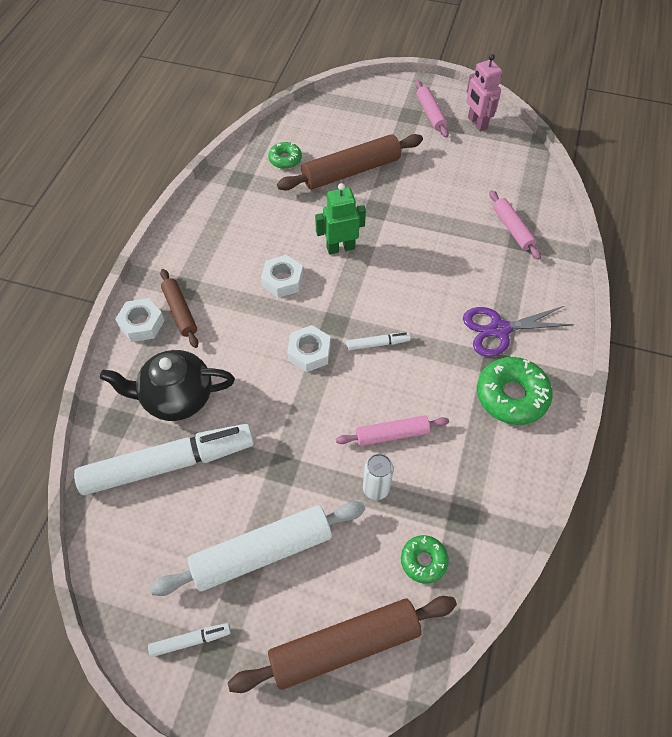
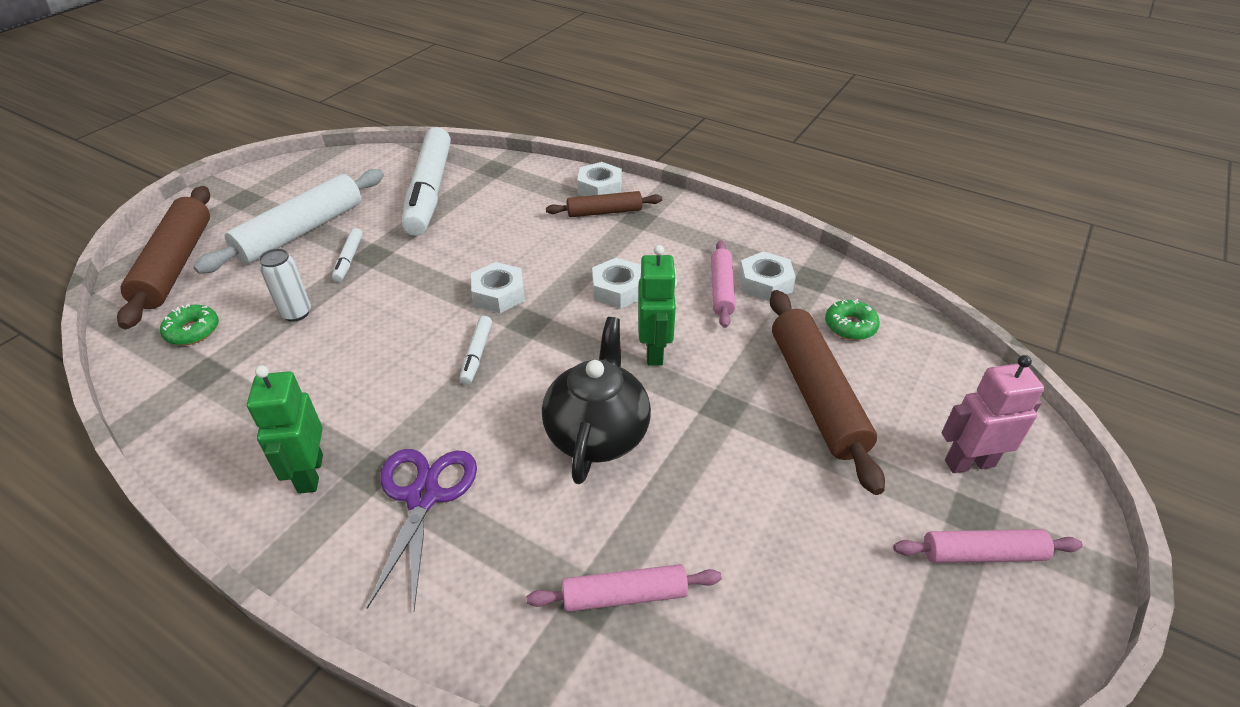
camera: 105 degrees right, 15 degrees down
(177, 398) = (497, 201): black teapot -> black teapot (597, 433)
(191, 640) = (266, 189): white marker -> white marker (349, 260)
(252, 202) = (765, 283): none -> white nut
(262, 552) = (301, 231): white rolling pin -> white rolling pin turned 45 degrees clockwise
(392, 434) = (346, 339): pink rolling pin -> pink rolling pin (721, 289)
(477, 123) = (955, 638): pink robot -> pink robot (969, 463)
(511, 396) = (310, 473): green donut -> green robot

